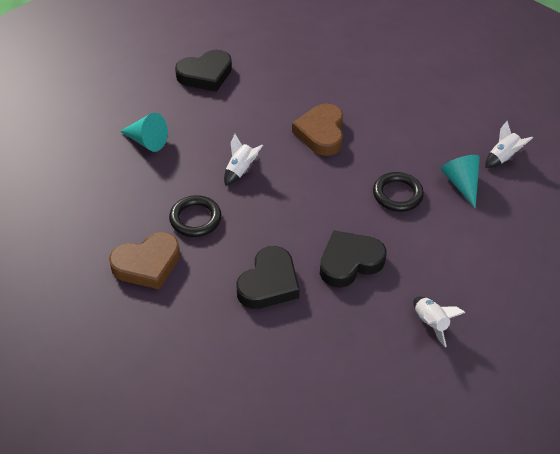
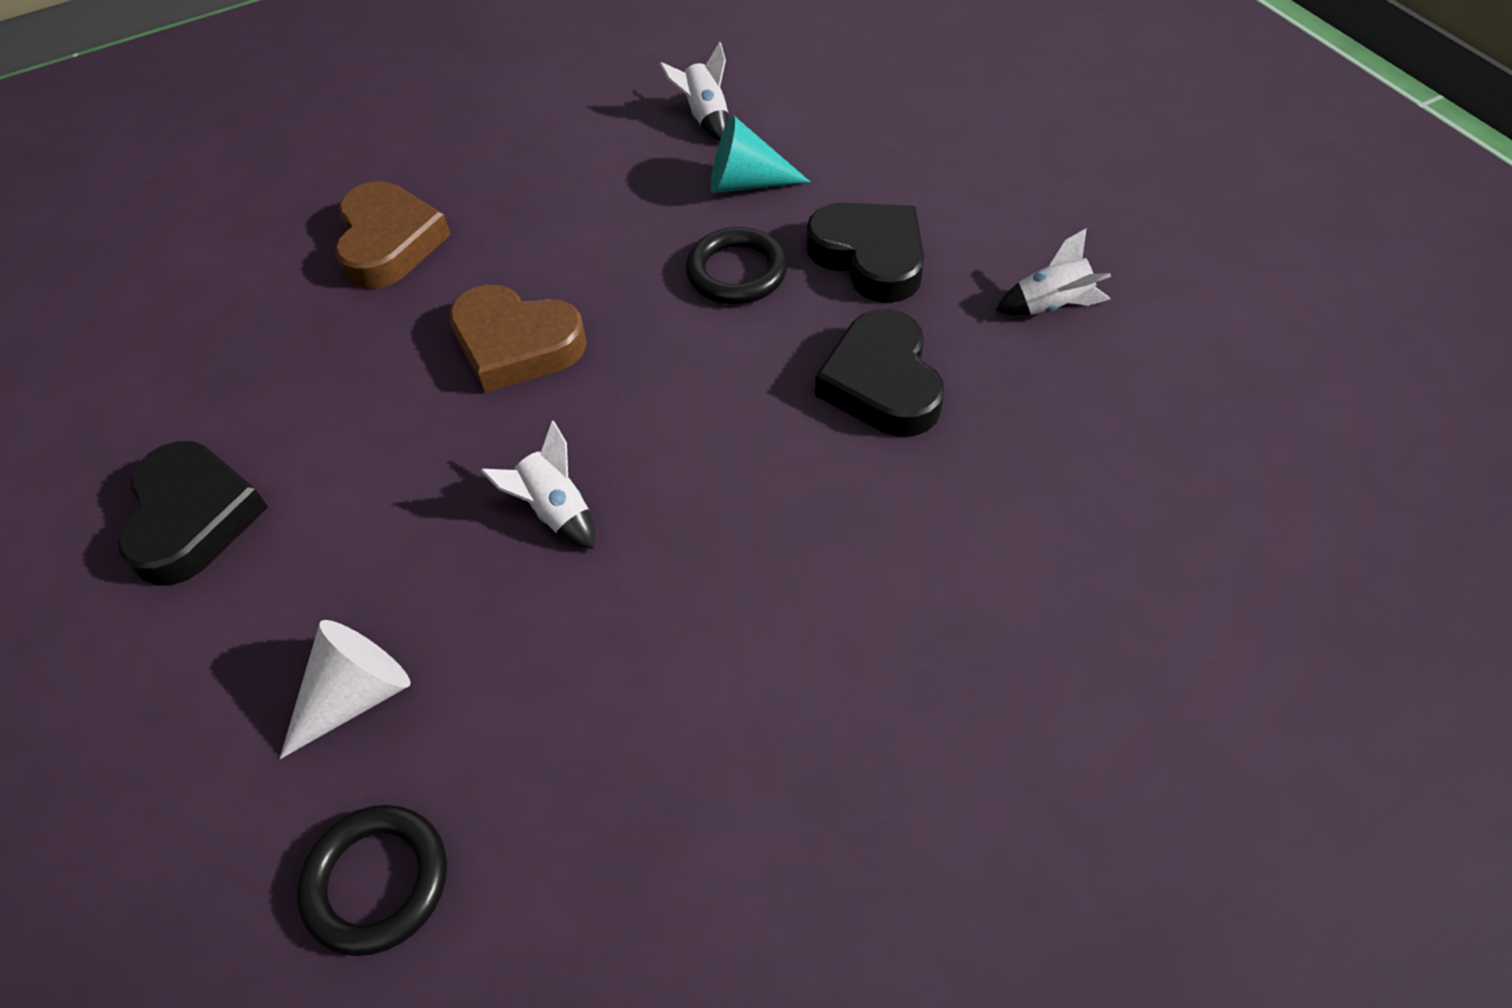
camera: 70 degrees left, 5 degrees up
(147, 141) = (356, 695): turquoise cone -> white cone
(147, 264) = (778, 765): brown heart -> brown heart (389, 242)
(195, 219) = (670, 632): black ring -> black ring (377, 881)
(269, 283) = (901, 527): black heart -> black heart (870, 257)

